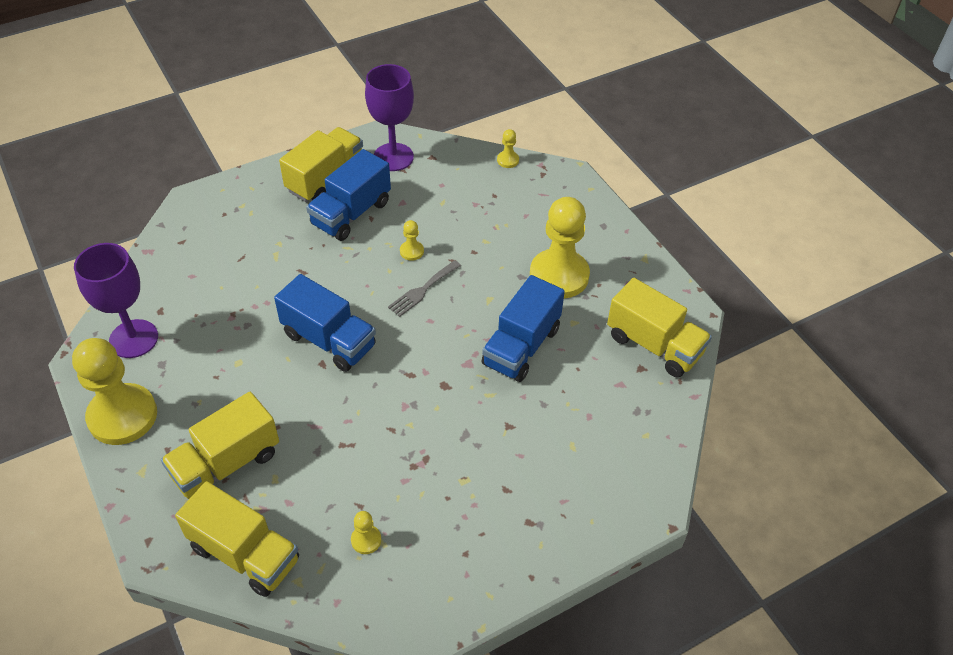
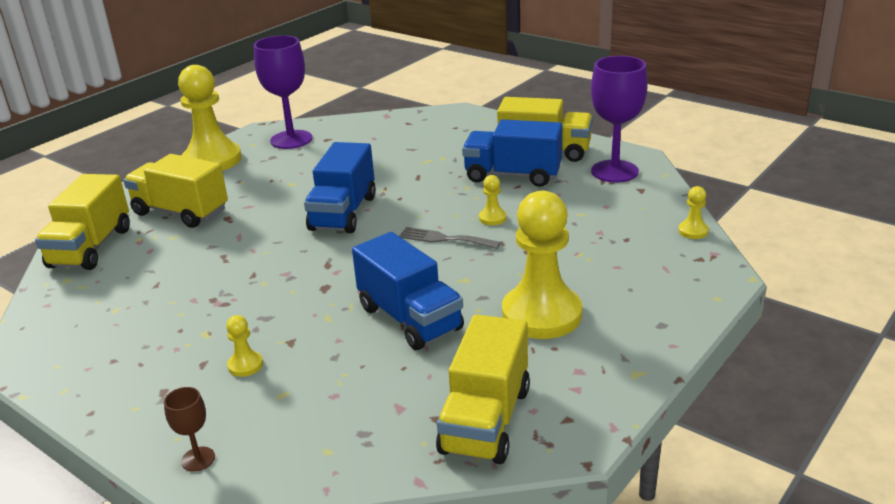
camera: 70 degrees right, 20 degrees down
(366, 540) = (117, 299): yellow pawn -> yellow pawn (245, 365)
(521, 346) = (410, 318): blue truck -> blue truck turned 135 degrees counterclockwise
(621, 511) = (198, 459): none -> brown goblet

